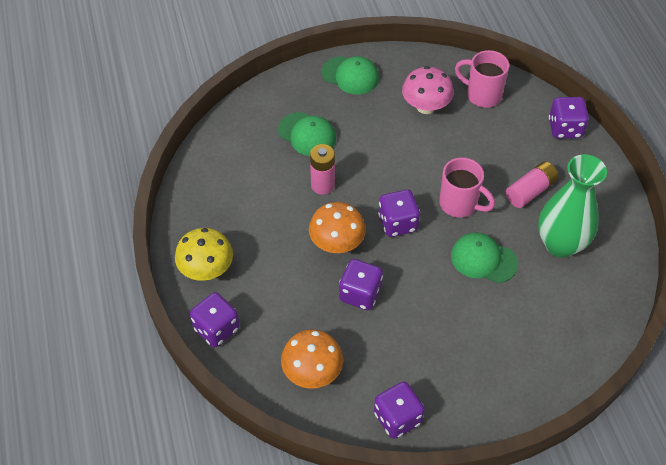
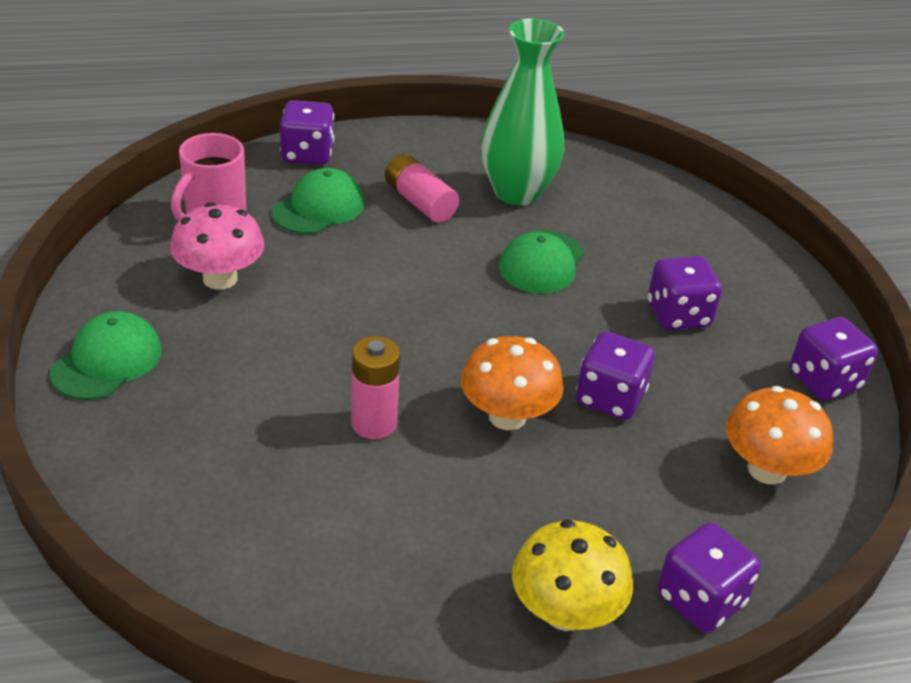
camera: 90 degrees left, 15 degrees down
(307, 134) = (243, 435): green cap -> green cap (319, 208)
(397, 223) = (468, 340): purple dice -> purple dice (678, 315)
(459, 204) = (437, 270): pink mug -> none

